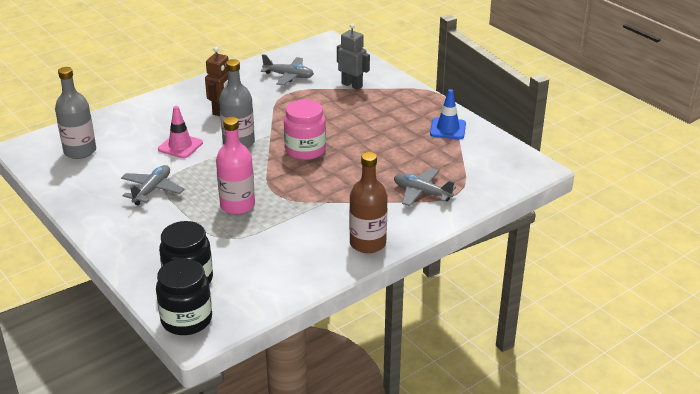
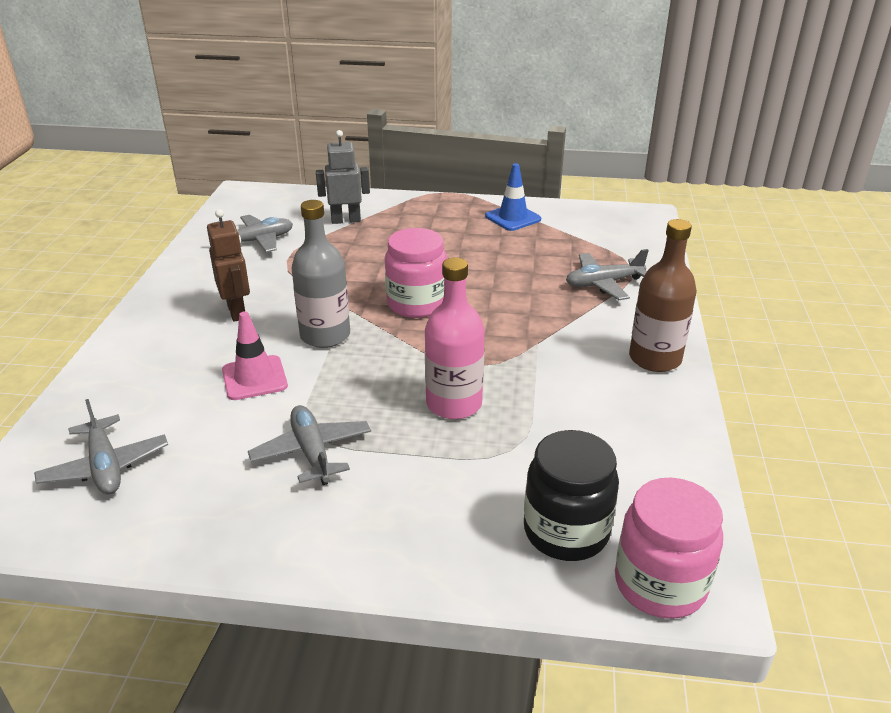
camera: 45 degrees left, 0 degrees up
(80, 151) = (105, 466): grey bottle -> grey plane
(186, 320) = (660, 584): black jar -> pink jar

